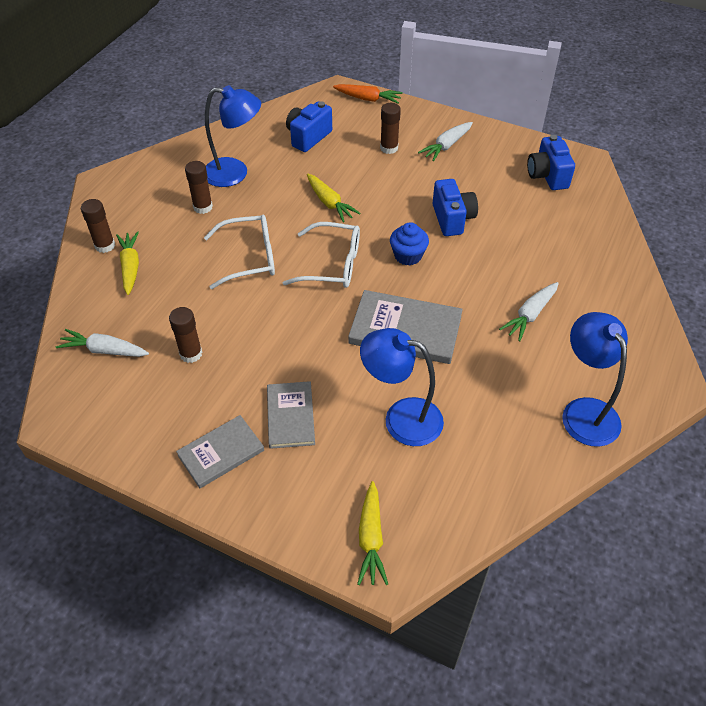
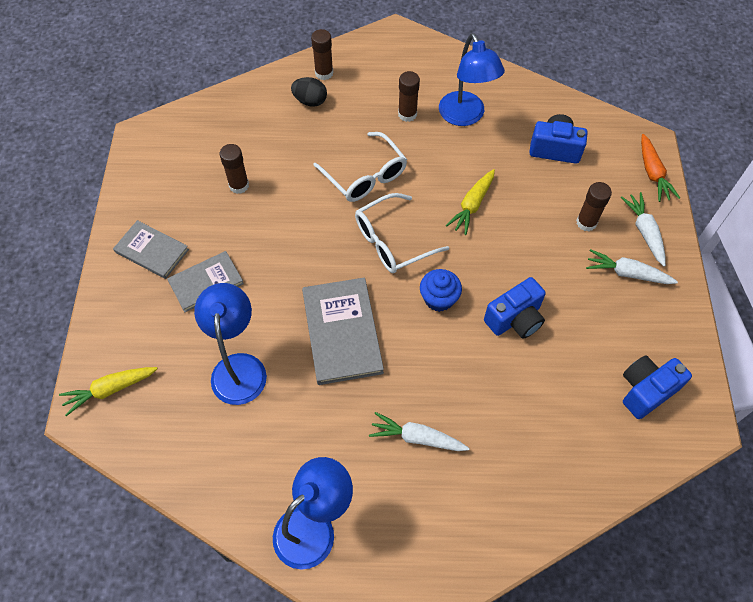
camera: 65 degrees right, 10 degrees up
(104, 350) = (217, 129): white carrot -> white carrot (644, 232)
(130, 267) = (310, 101): yellow carrot -> black egg
(332, 264) = (392, 241): white glasses -> white glasses turned 75 degrees clockwise

